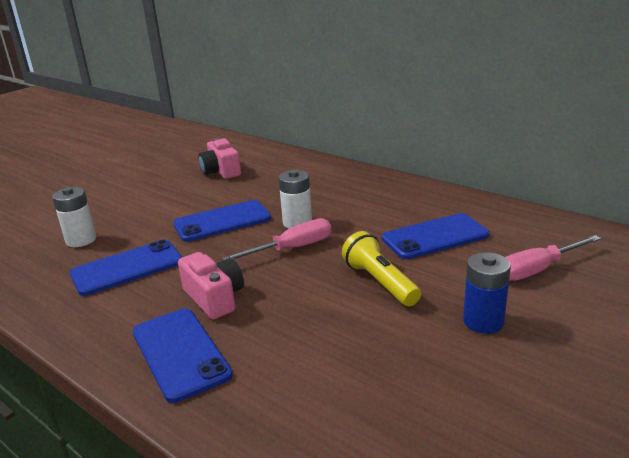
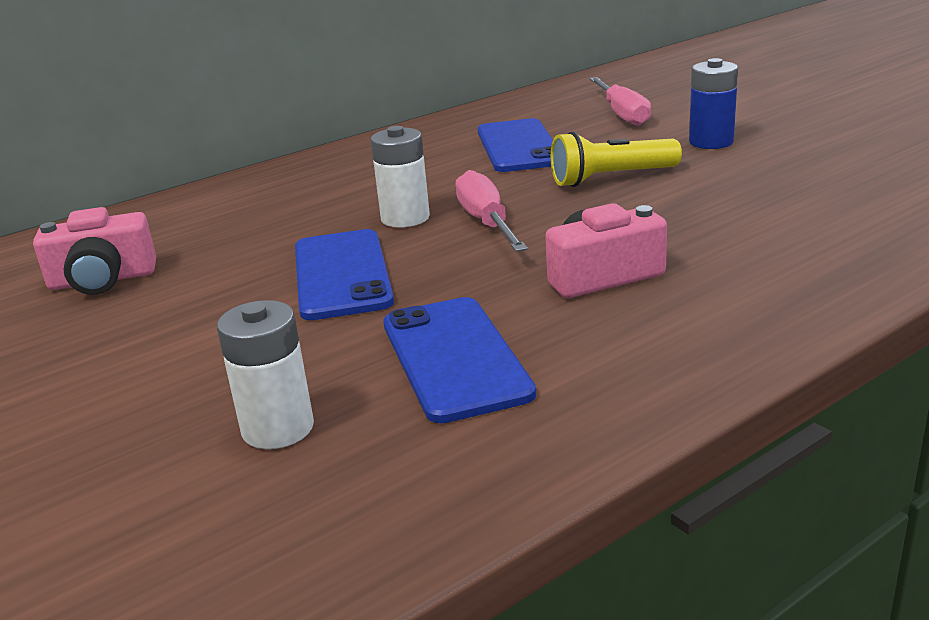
camera: 75 degrees left, 0 degrees up
(180, 353) = (740, 296): blue phone -> none

